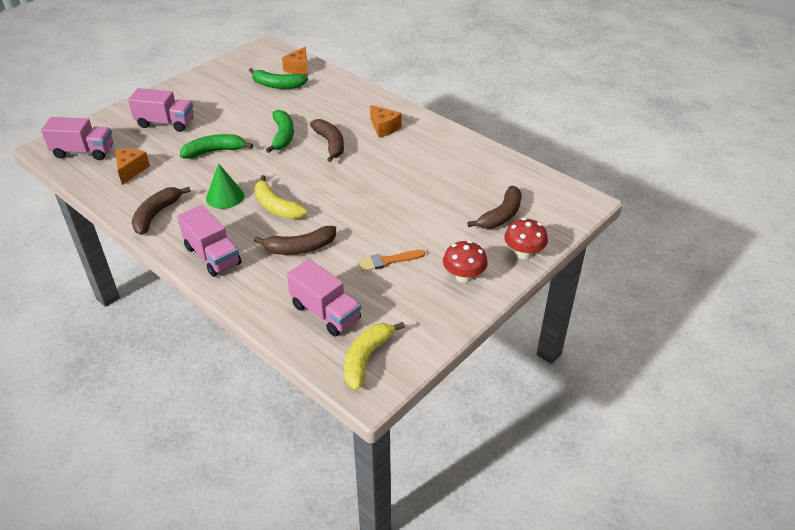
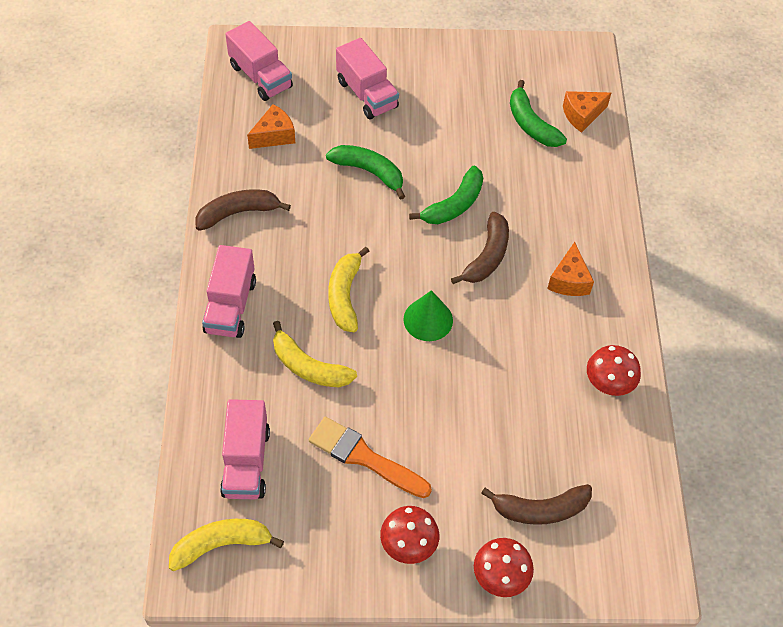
camera: 45 degrees right, 15 degrees up
(225, 197) = (315, 241): green cone -> green cone (428, 319)
(300, 248) = (308, 366): brown banana -> yellow banana
(388, 261) = (364, 457): orange brush -> orange brush, size x1.50
(459, 151) = (608, 383): none -> red mushroom

